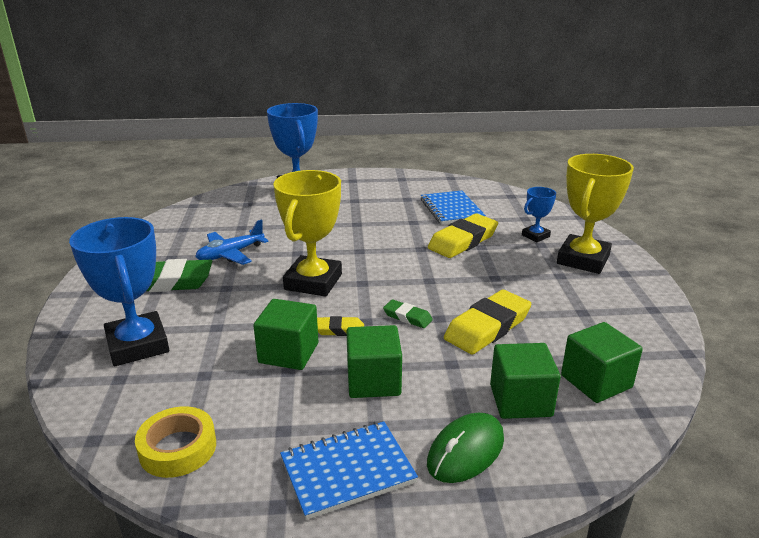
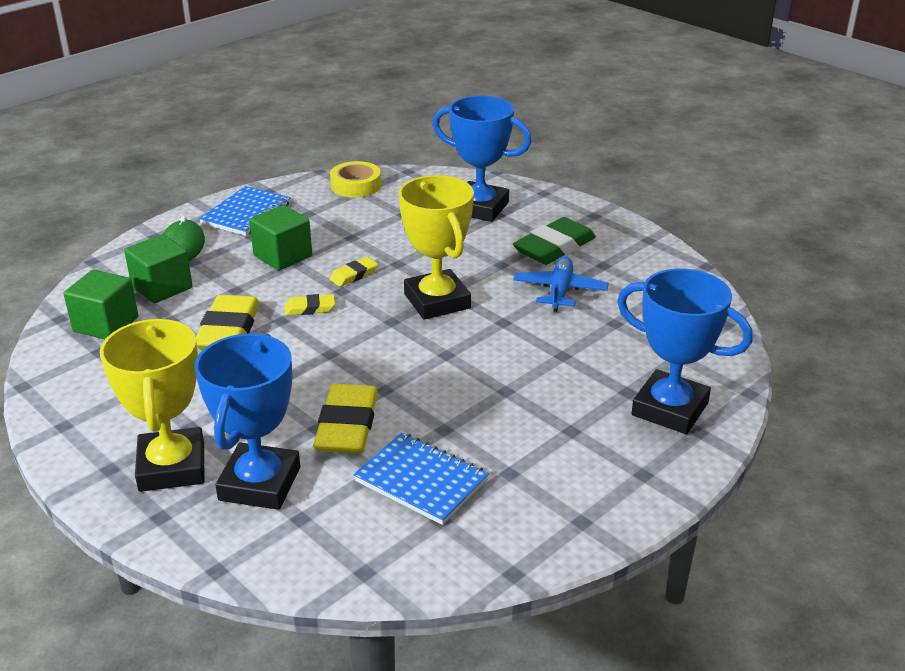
camera: 140 degrees right, 5 degrees up
(288, 353) = (368, 246): green cube -> none
(407, 317) = (310, 308): green eraser -> yellow eraser
(535, 236) = (259, 483): blue trophy -> blue trophy, size x1.98

